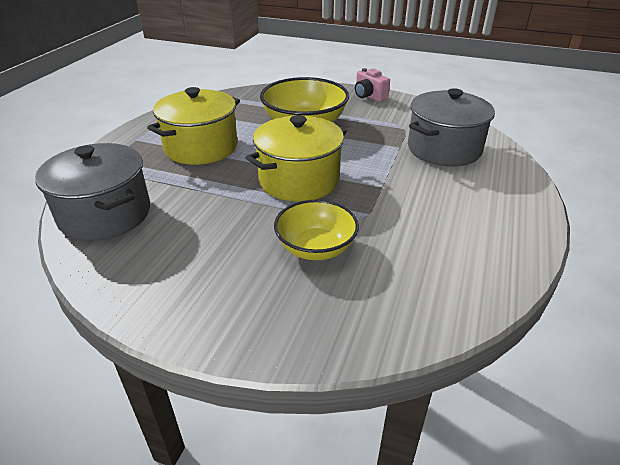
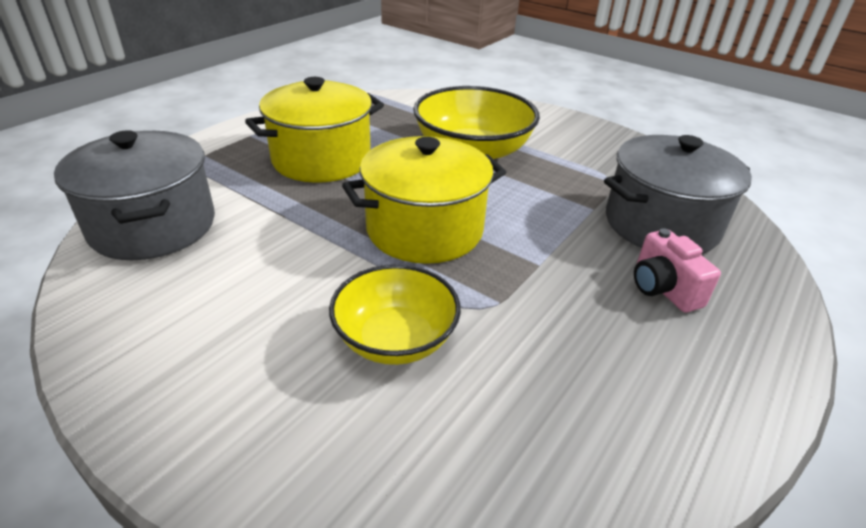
camera: 15 degrees right, 0 degrees up
(369, 96) = (581, 128): pink camera -> pink camera (663, 289)

